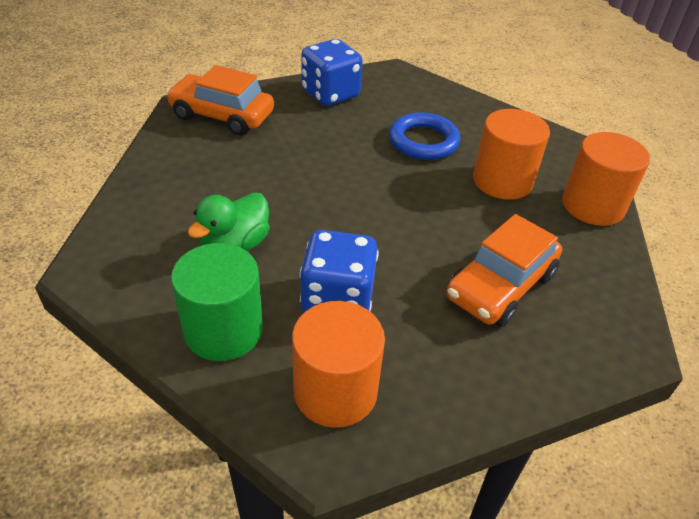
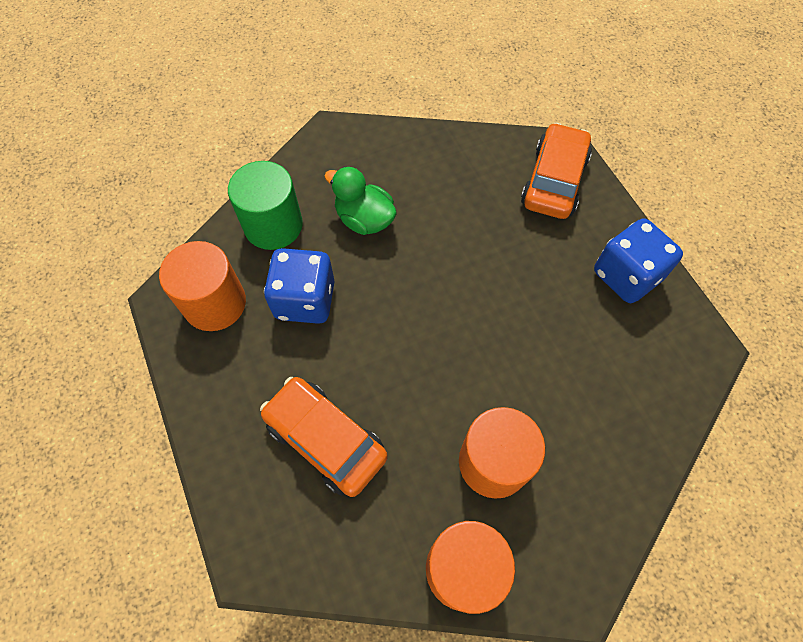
camera: 90 degrees right, 20 degrees up
(423, 141) = (553, 377): blue ring -> none

